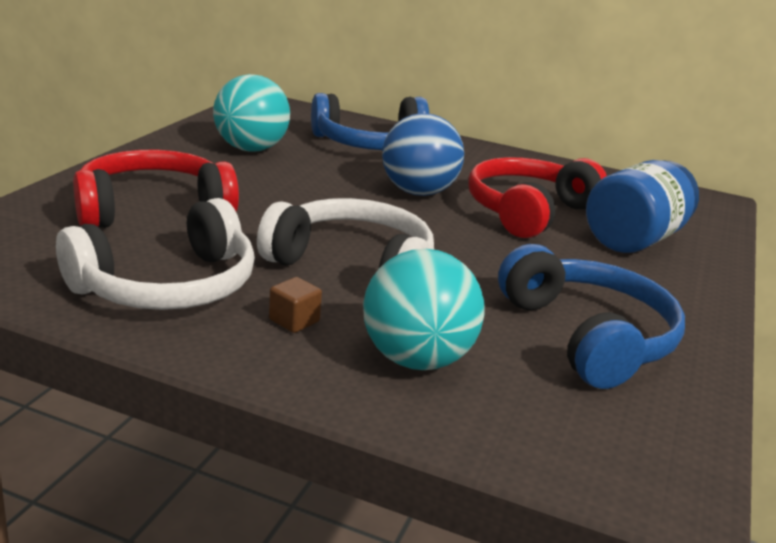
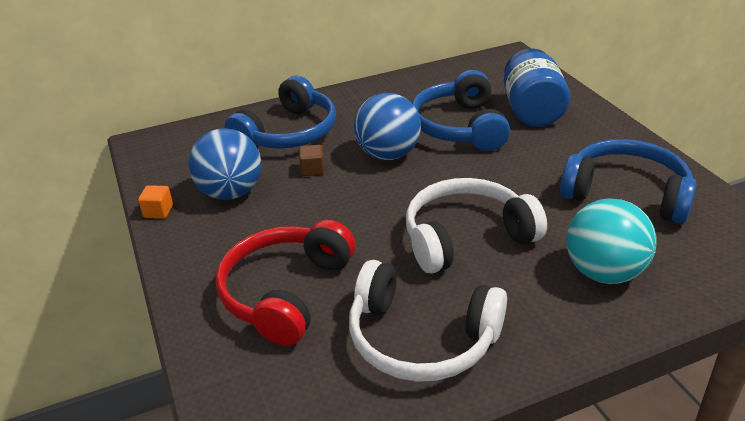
camera: 40 degrees left, 10 degrees up
(168, 286) = (421, 339): white headphones -> white headphones turned 105 degrees clockwise
(185, 133) = (158, 211): none -> orange cube
(251, 149) = (231, 193): turquoise ball -> blue ball
(294, 321) = (518, 300): brown cube -> brown cube (312, 170)
(528, 211) = (459, 127): red headphones -> blue headphones

